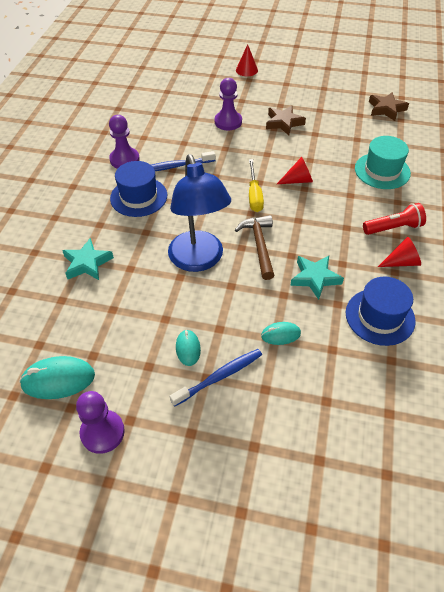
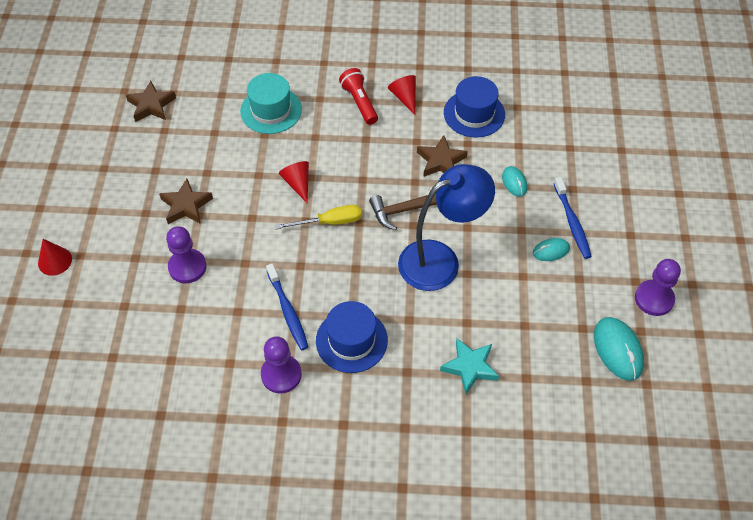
camera: 100 degrees left, 5 degrees up
(219, 377) = (572, 222): blue toothbrush -> blue toothbrush turned 150 degrees counterclockwise
(315, 278) = (441, 161): turquoise star -> brown star

